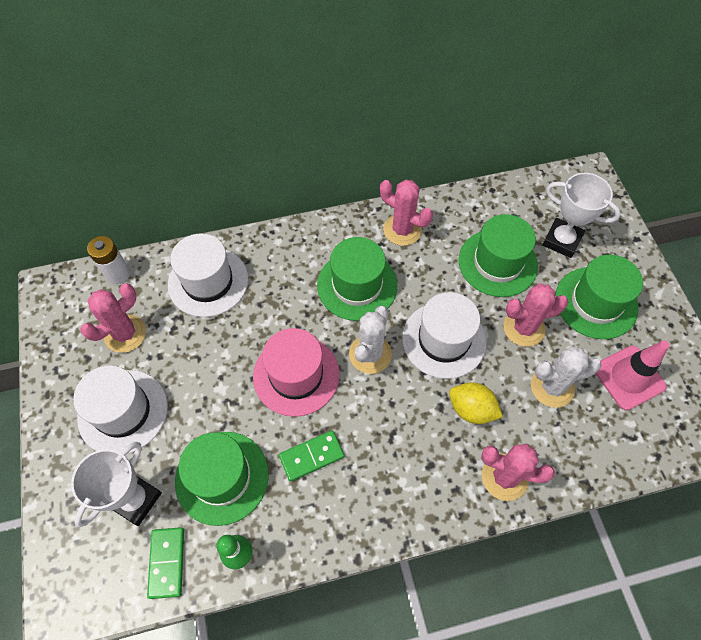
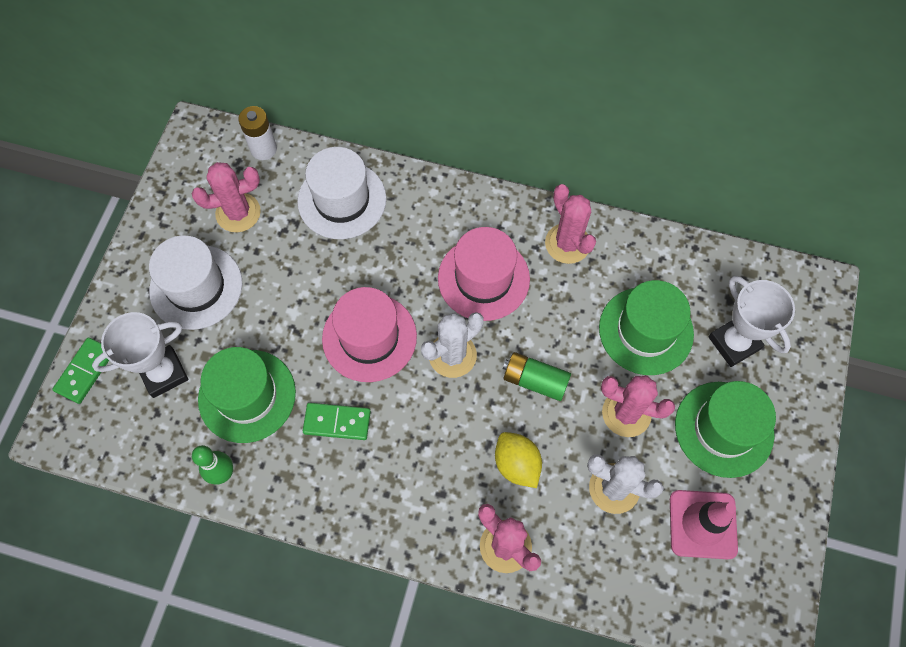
camera: 30 degrees right, 5 degrees up
(167, 562) = (159, 443): green domino -> green domino (85, 371)
(357, 285) = (483, 278): green hat -> pink hat
(444, 340) = (535, 380): white hat -> green battery

